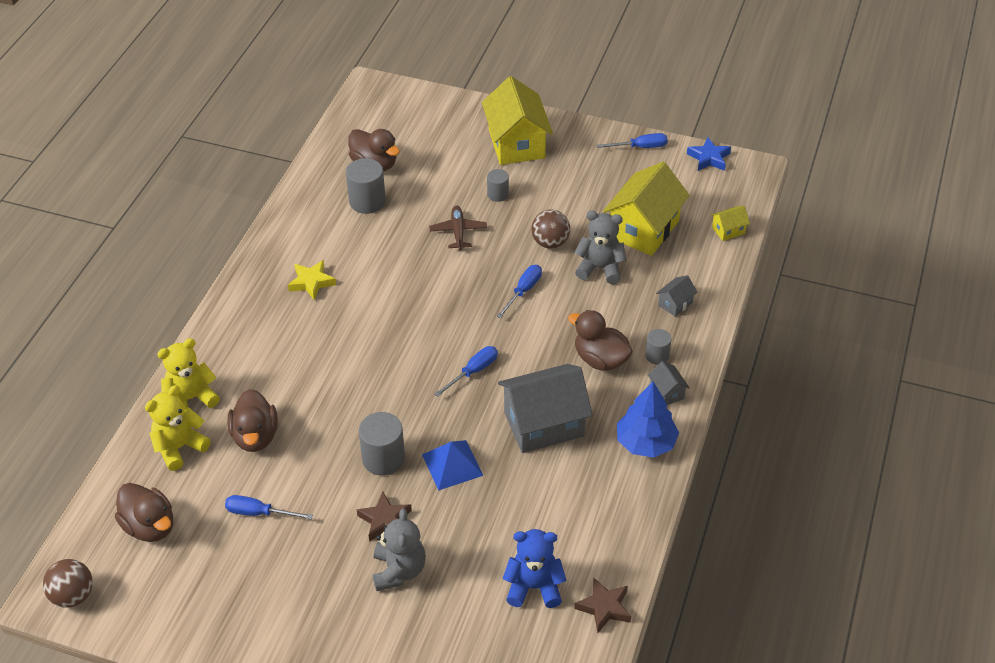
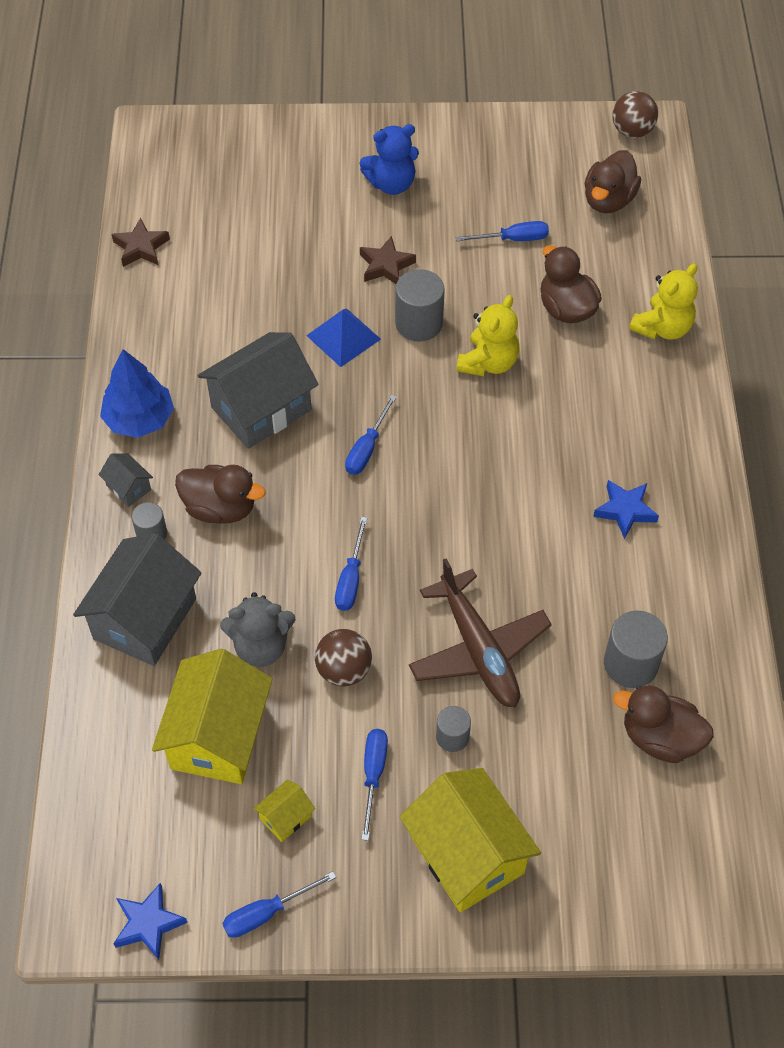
camera: 160 degrees right, 10 degrees up
(150, 526) = (608, 200): brown duck -> brown duck turned 90 degrees counterclockwise
(179, 447) = (636, 276): yellow teddy bear -> yellow teddy bear (488, 362)
(311, 282) = (625, 510): yellow star -> blue star
(399, 571) = (349, 226): grey teddy bear -> none
(458, 231) = (478, 650): brown plane -> brown plane, size x1.78
(534, 587) = (214, 247): blue teddy bear -> blue teddy bear (391, 184)
(554, 189) = (373, 775): none -> blue screwdriver
(675, 304) = (145, 619): grey house -> grey house, size x2.27
(728, 230) = (93, 773): yellow house -> yellow house (285, 817)

